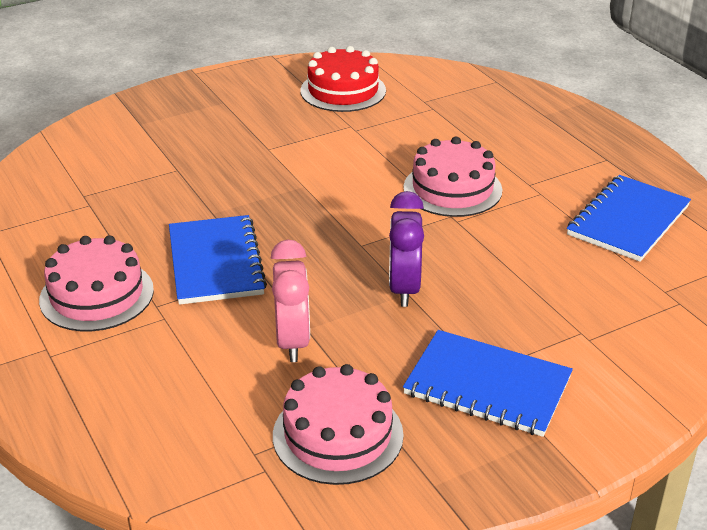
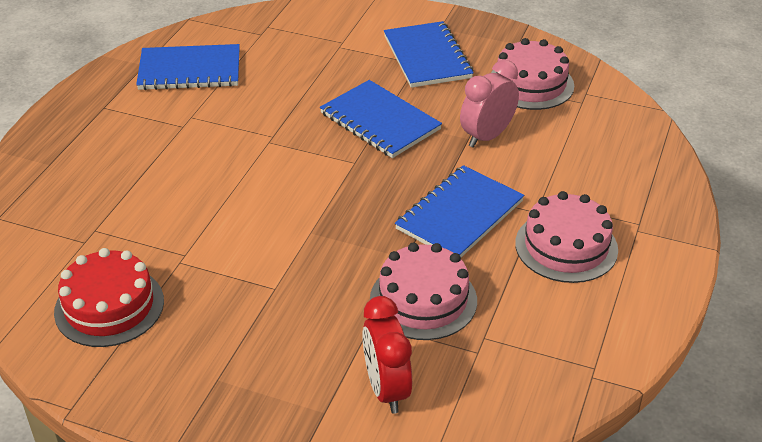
camera: 130 degrees left, 5 degrees up
(118, 149) = (386, 389): none -> red clock
(404, 289) = (380, 121): purple clock -> blue notebook
(452, 189) = (229, 157): pink cake -> pink cake (423, 300)

